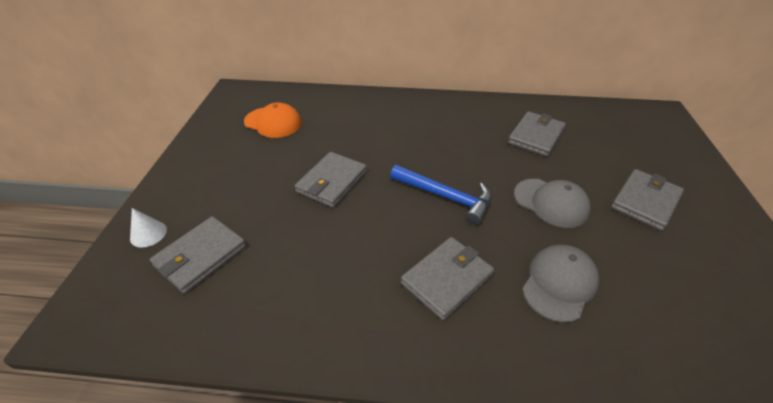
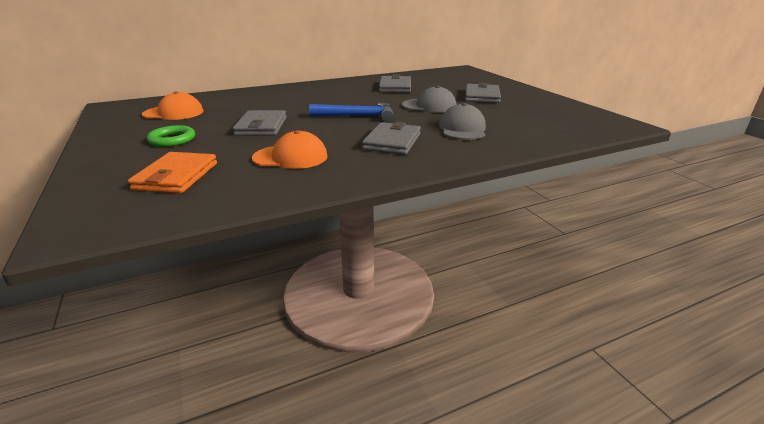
camera: 30 degrees left, 15 degrees down
(148, 234) = (104, 179): white cone -> none
(201, 256) = (176, 176): grey wallet -> orange wallet
(240, 178) = (172, 139): none -> green ring
(318, 265) = (290, 157): none -> orange cap

